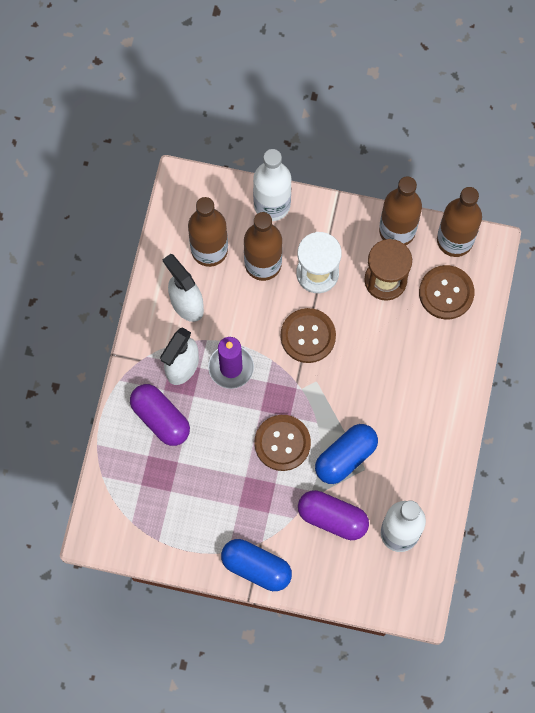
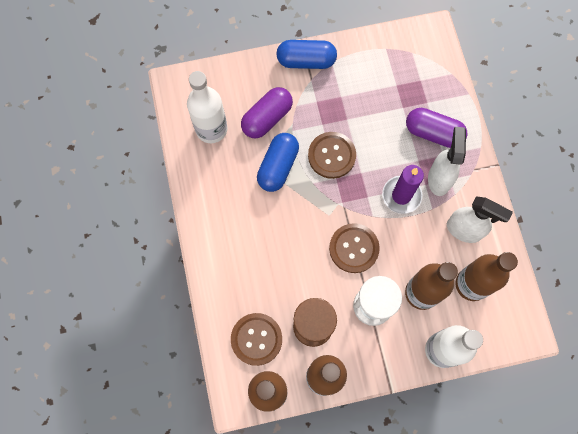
camera: 155 degrees right, 0 degrees up
(332, 518) = (267, 118): purple capsule -> purple capsule turned 45 degrees counterclockwise

